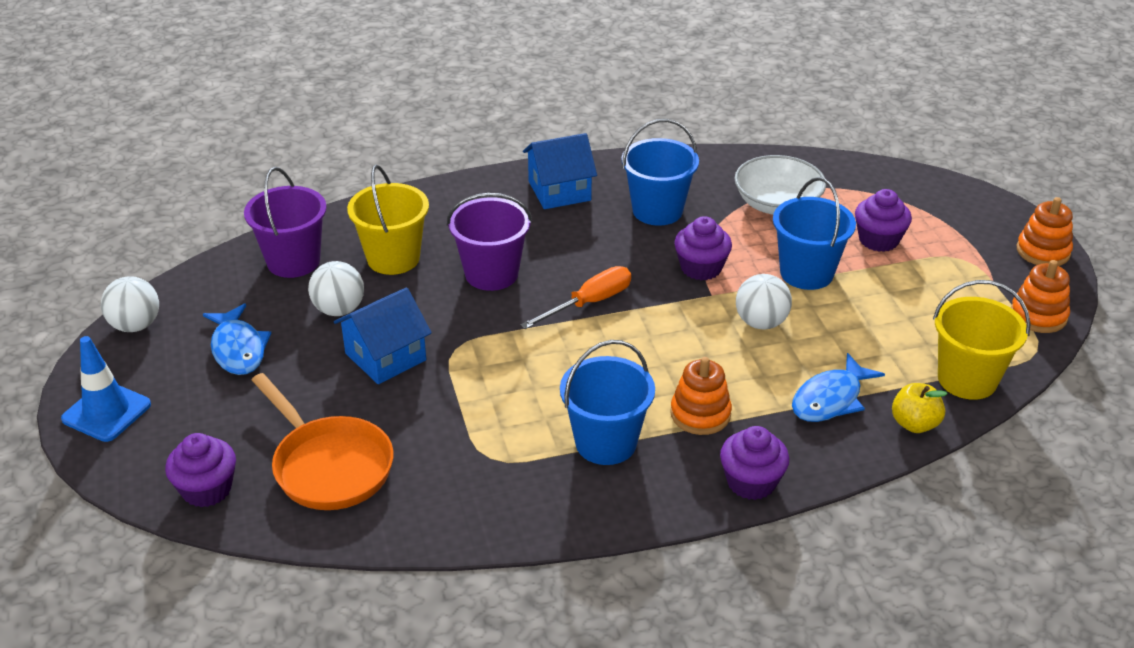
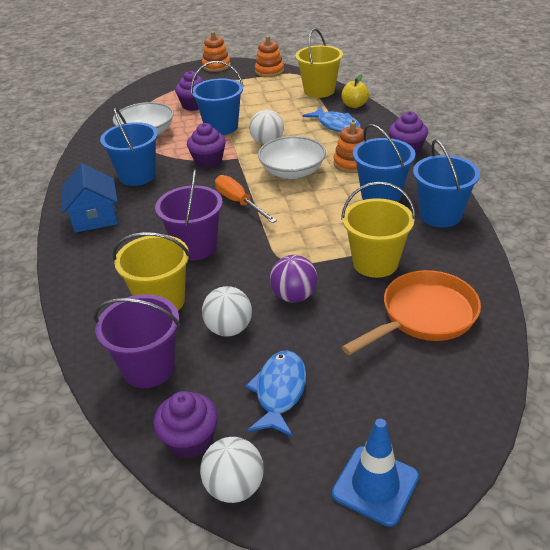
camera: 85 degrees left, 0 degrees up
(207, 489) = (465, 387): purple cupcake -> purple cupcake (190, 440)
(238, 349) = (279, 392): blue fish -> blue fish turned 60 degrees counterclockwise
(385, 357) = (294, 296): blue house -> purple ball
(440, 428) = (375, 263): none -> yellow bucket
(549, 504) = (440, 215): none -> blue bucket
(672, 350) = (292, 171): none -> white bowl

